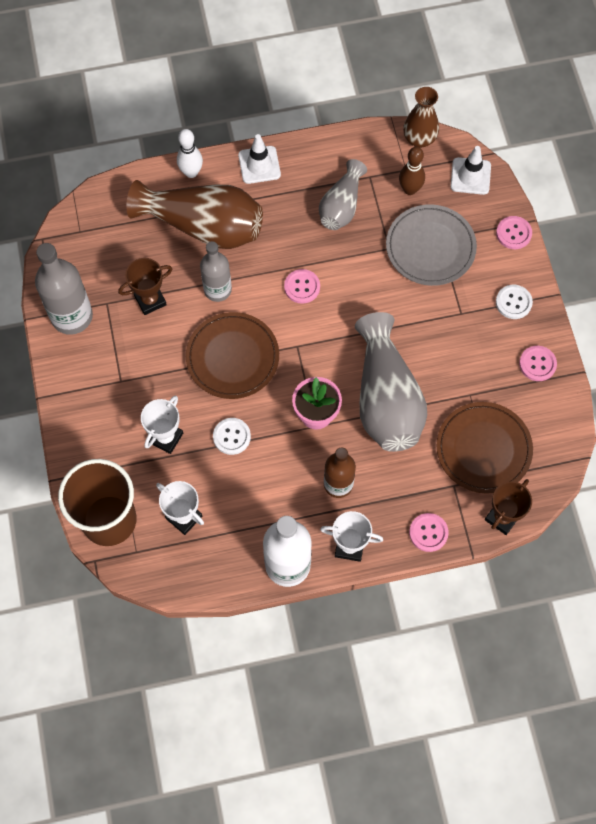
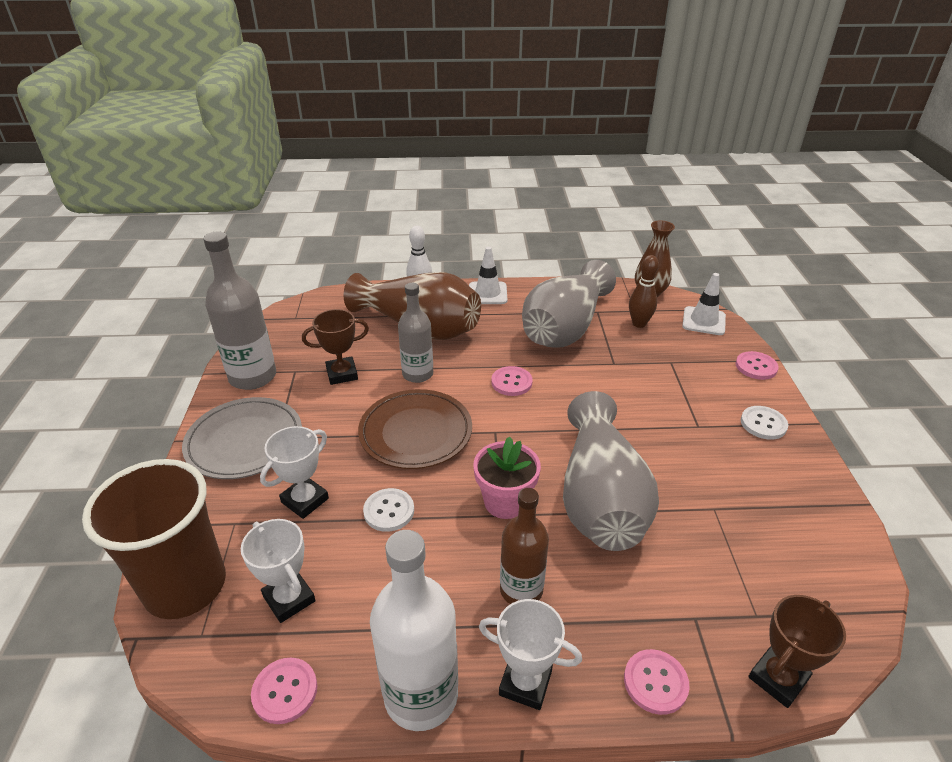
camera: 10 degrees right, 30 degrees down
(341, 206) = (565, 328): grey vase -> grey vase, size x1.71
(430, 247) = (660, 367): grey plate -> grey plate (244, 441)
(483, 449) = (738, 576): brown plate -> none
(537, 364) = (804, 487): pink button -> pink button (285, 691)

